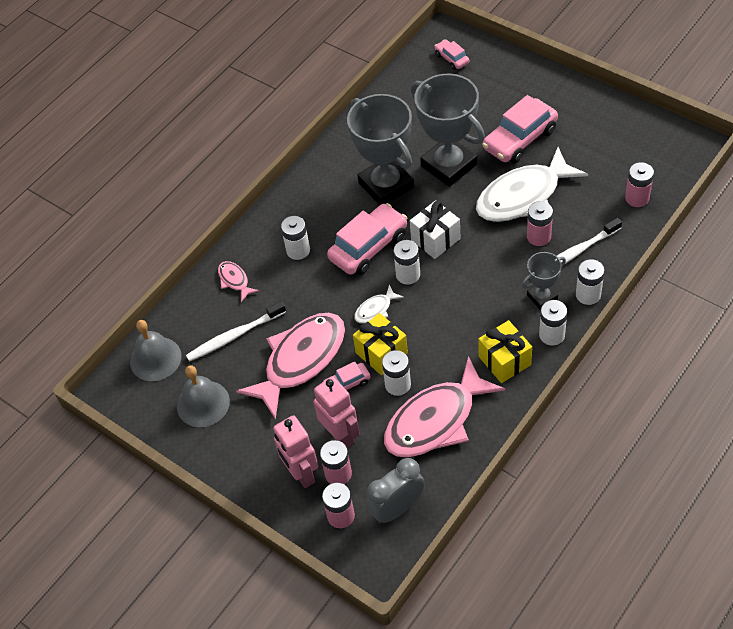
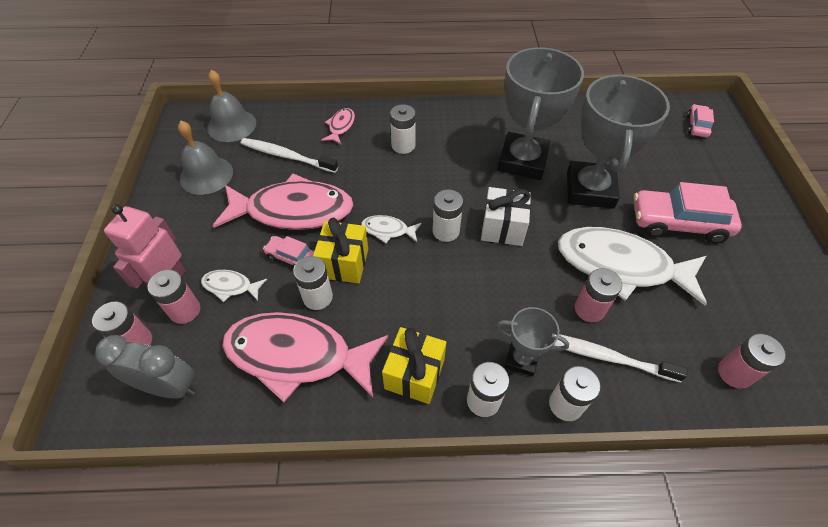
camera: 45 degrees right, 0 degrees up
(340, 435) = (231, 286): pink robot -> white fish
(368, 247) = (449, 186): pink car -> none

